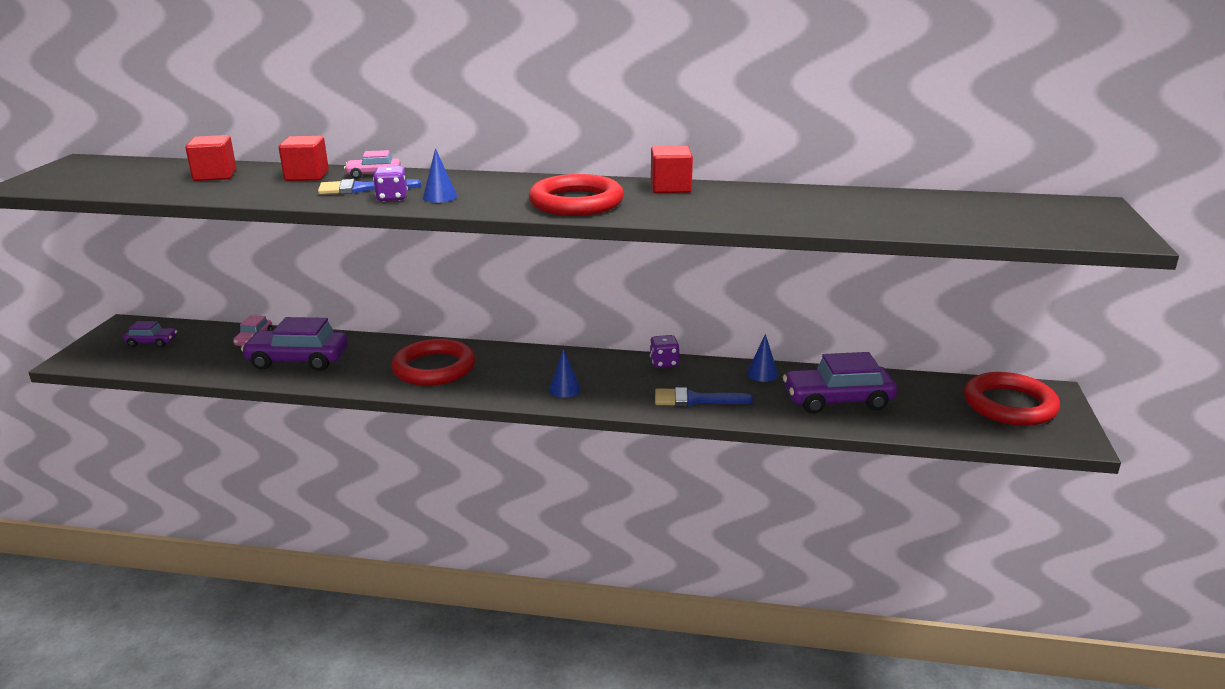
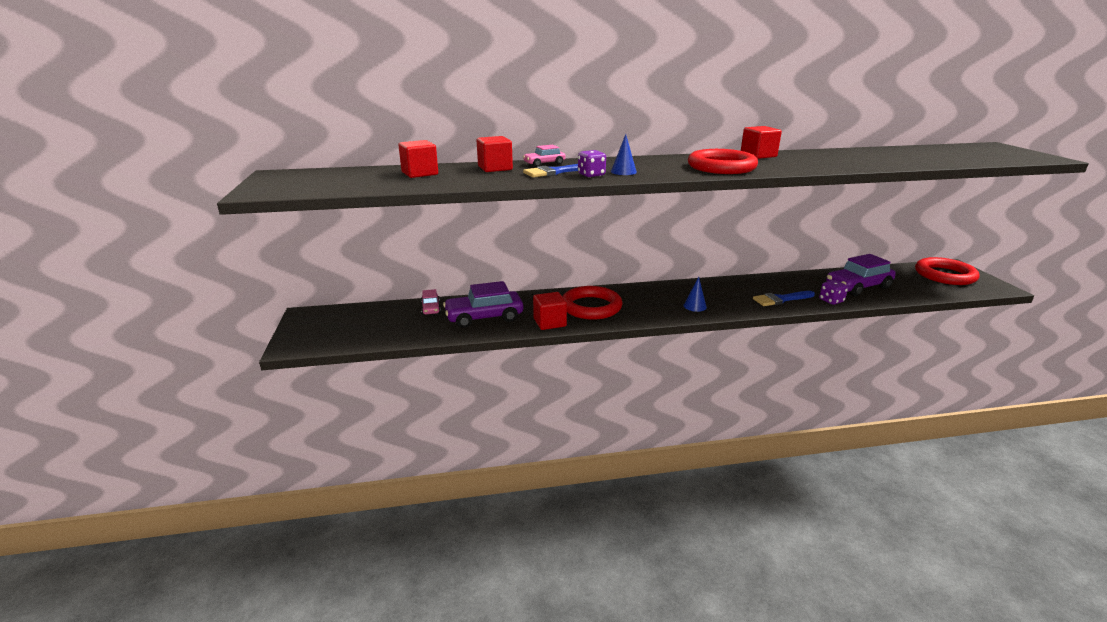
camera: 20 degrees left, 0 degrees up
(152, 342) = (347, 323): purple car -> none
(362, 380) = (549, 322): none -> red cube
(664, 363) = (733, 281): purple dice -> purple dice (831, 301)
(762, 374) = (797, 279): blue cone -> none

